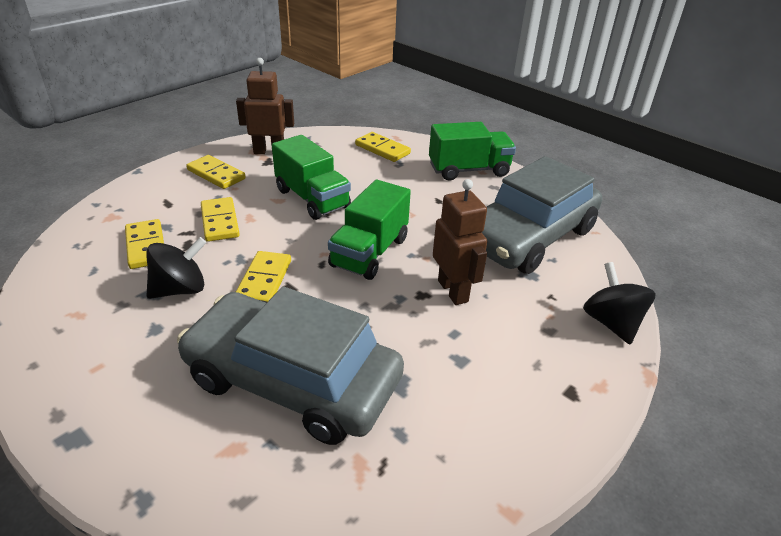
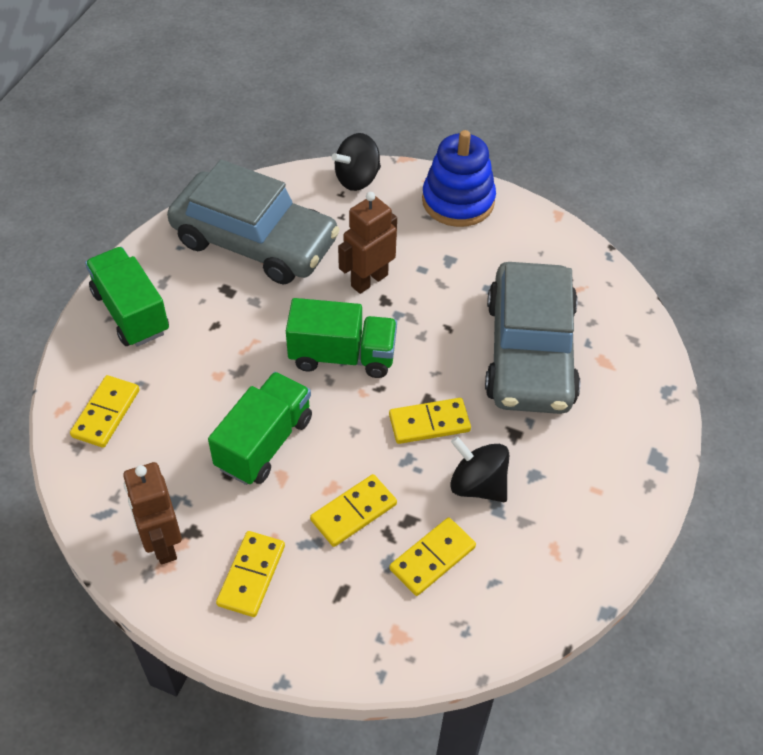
camera: 110 degrees left, 15 degrees up
(559, 401) = (458, 201): none -> blue stacking toy

